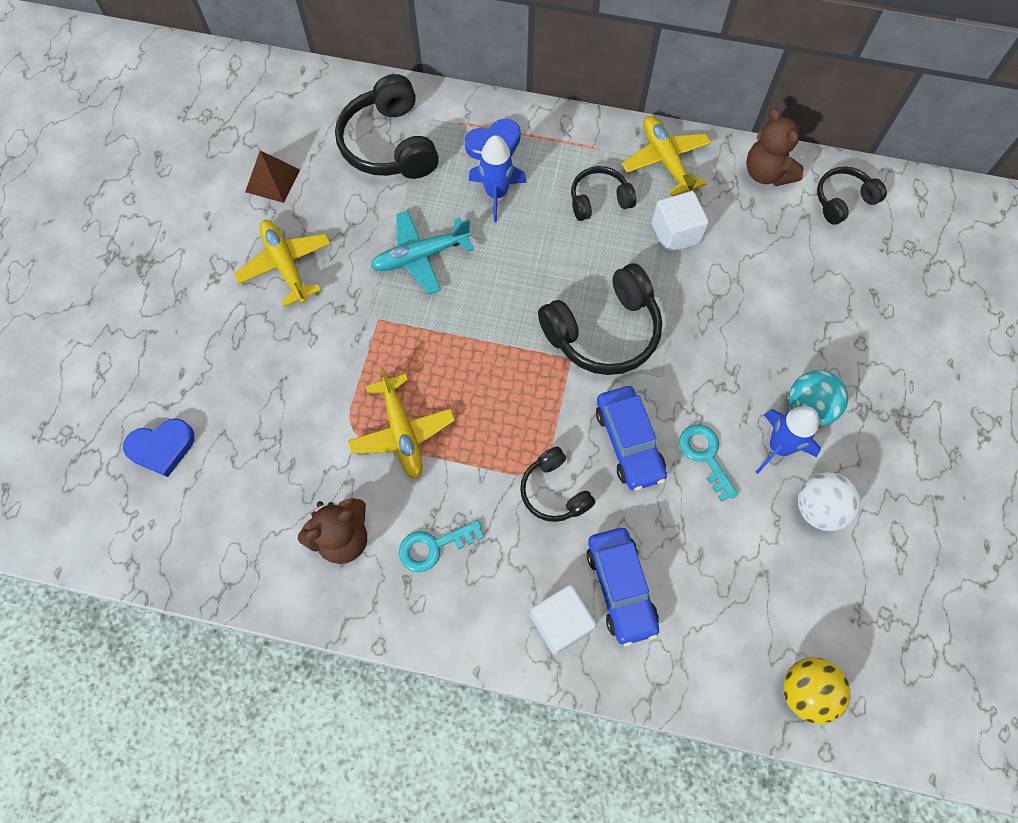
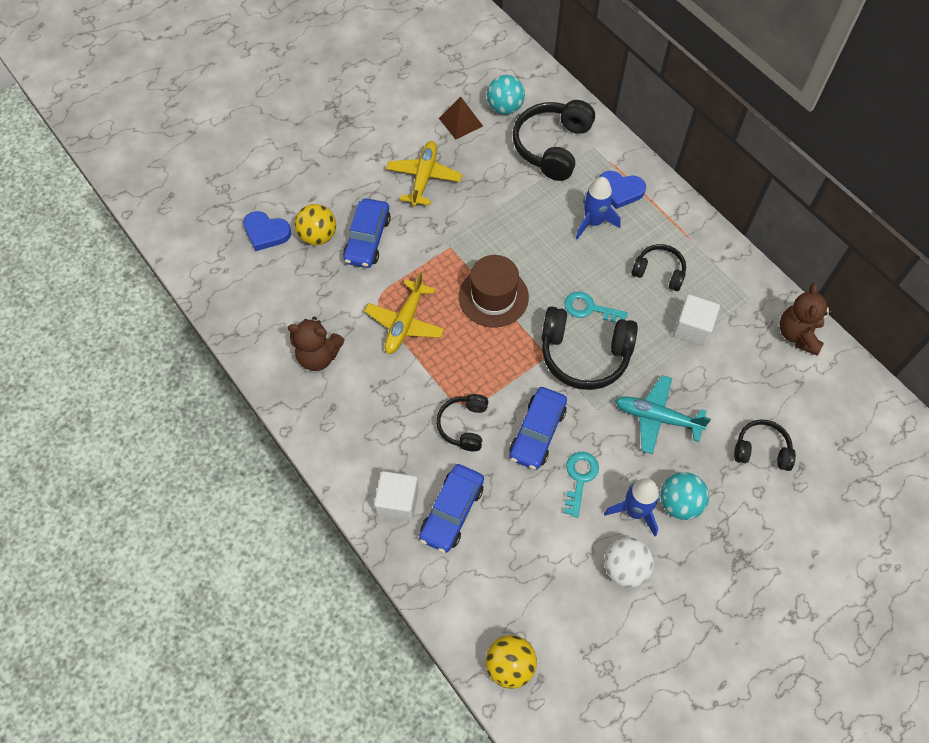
camera: 40 degrees right, 5 degrees down
(225, 409) = (318, 236): none -> yellow ball
(283, 373) = (367, 239): none -> blue car
(306, 136) = (505, 108): none -> turquoise ball
(420, 256) = (509, 228): turquoise plane -> turquoise plane (657, 418)
(433, 546) = (364, 401): turquoise key -> turquoise key (589, 308)
(467, 338) = (493, 297): none -> brown hat
(665, 160) = (730, 277): yellow plane -> none
(843, 200) = (838, 391): black headphones -> black headphones (761, 450)

